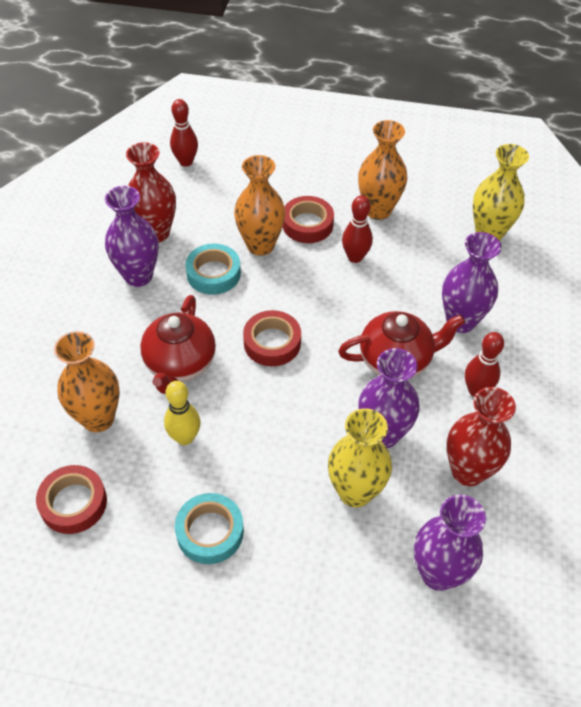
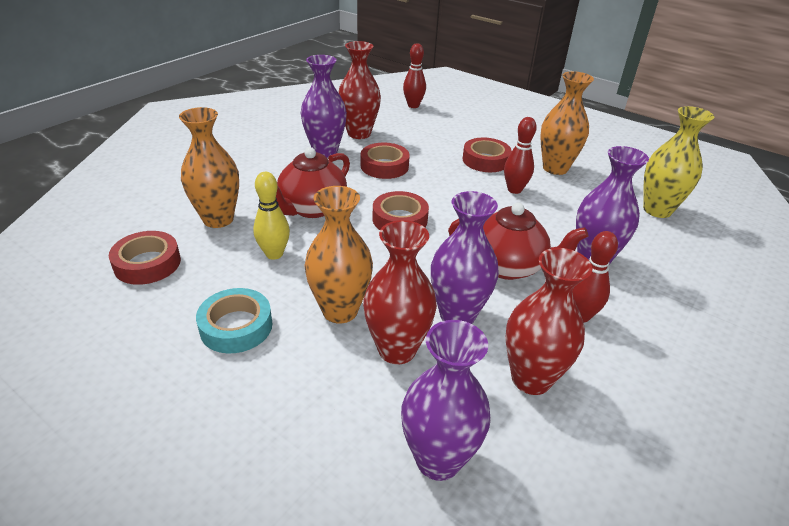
camera: 25 degrees right, 15 degrees down
(213, 274) = (384, 166): turquoise tape -> red tape
(260, 245) = (436, 161): orange vase -> orange vase (340, 311)
(355, 492) = (397, 350): yellow vase -> red vase

